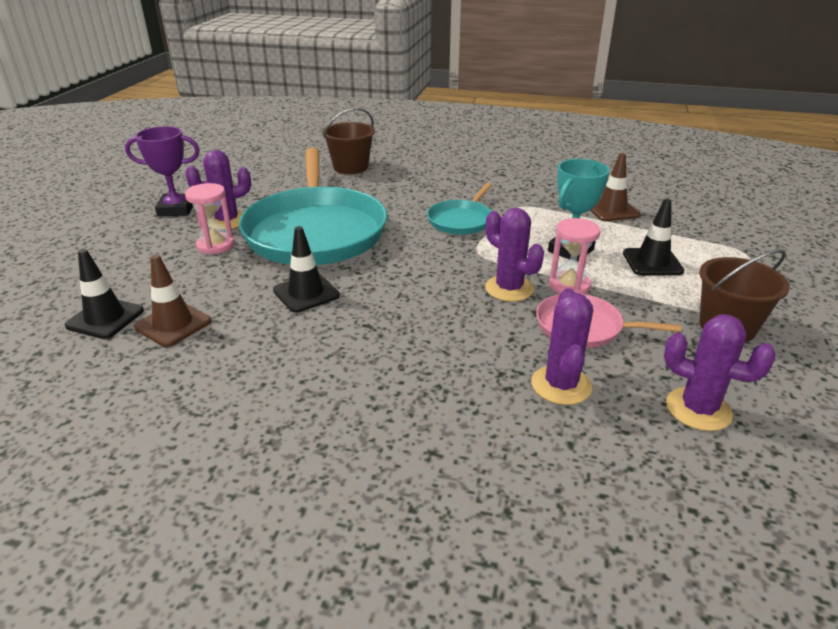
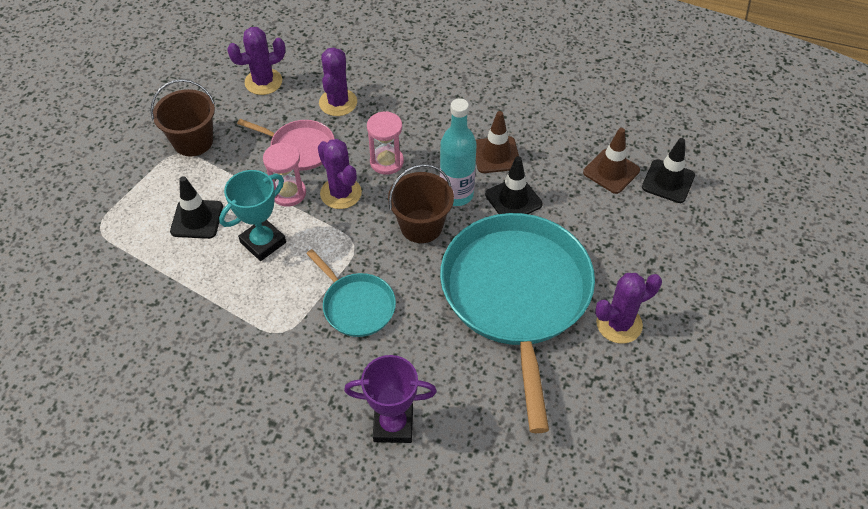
camera: 175 degrees left, 20 degrees up
(176, 209) = (688, 355): purple trophy -> purple trophy (393, 425)
(215, 245) = (615, 276): pink hourglass -> pink hourglass (386, 162)
(350, 167) = (485, 464): brown bucket -> brown bucket (421, 226)
(373, 294) = (456, 194): none -> turquoise bottle
(461, 220) = (356, 305): turquoise pan -> turquoise pan turned 105 degrees clockwise
(612, 210) = (179, 315): brown traffic cone -> brown traffic cone (496, 155)
(698, 409) = (263, 82): purple cactus -> purple cactus turned 60 degrees counterclockwise

